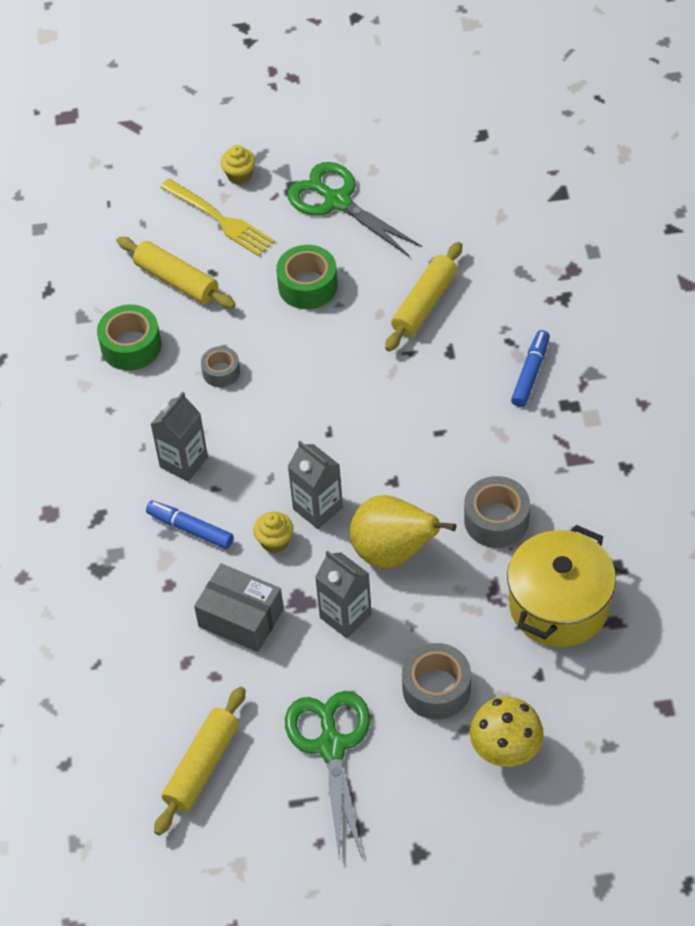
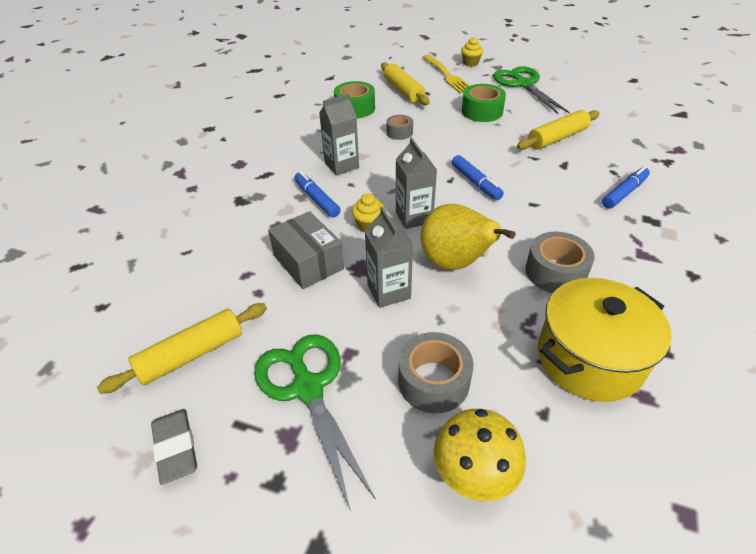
camera: 25 degrees right, 10 degrees down
(257, 845) = (176, 448): none -> grey eraser
(331, 745) = (307, 387): green scissors -> green scissors turned 45 degrees counterclockwise
(361, 424) = (476, 182): none -> blue marker

